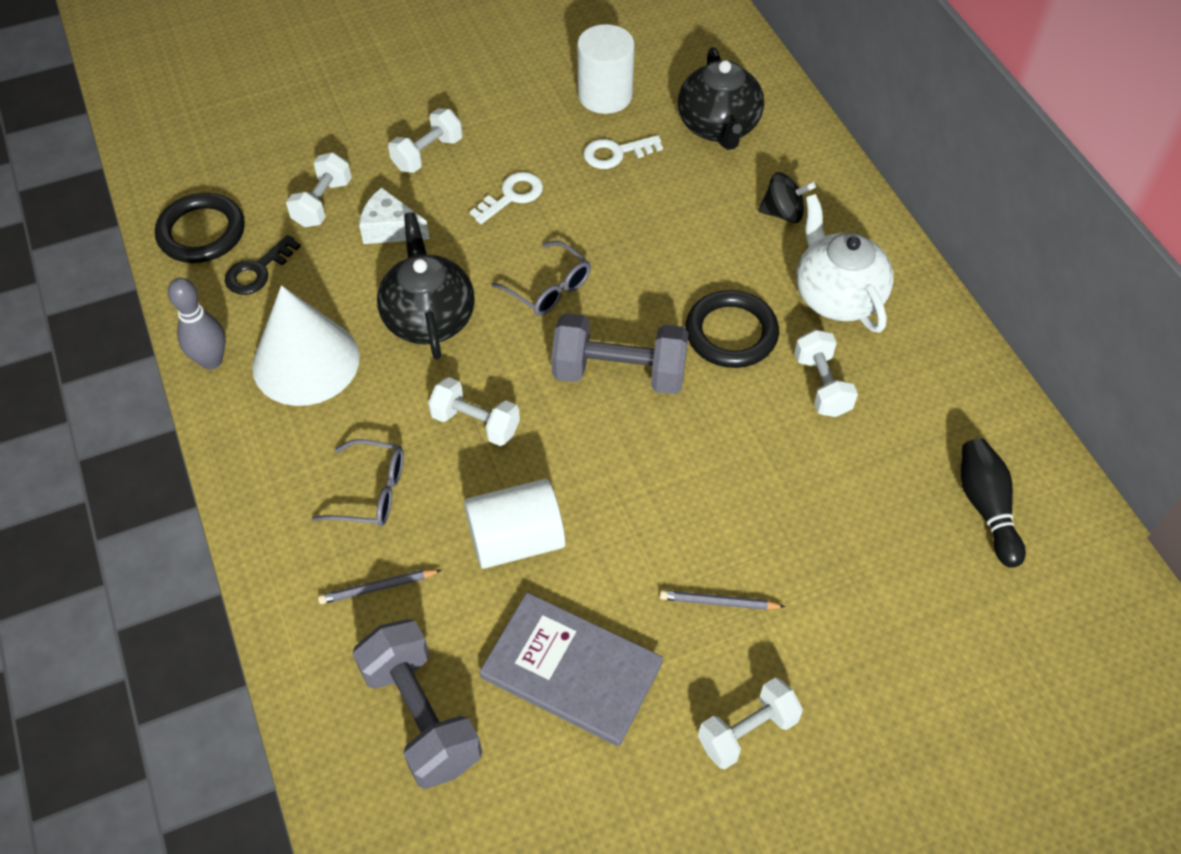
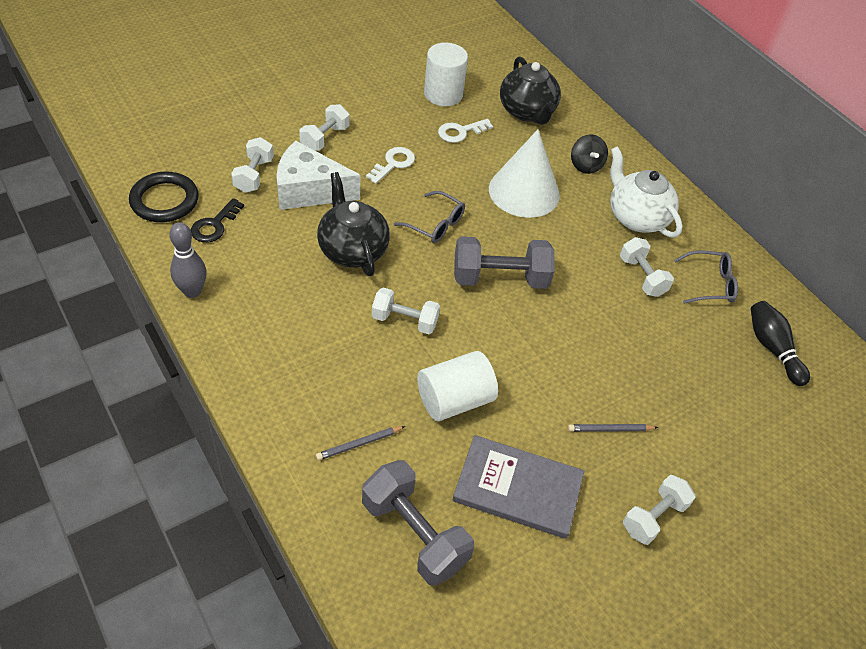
camera: 15 degrees left, 5 degrees down
(306, 361) = (266, 287): white cone -> white cone (524, 192)
(371, 492) = (338, 375): grey glasses -> grey glasses (709, 284)
(390, 228) = (309, 190): white cheese -> white cheese, size x1.65
(731, 333) = (571, 246): black ring -> none
(783, 213) = (585, 165): black spinning top -> black spinning top turned 90 degrees clockwise

